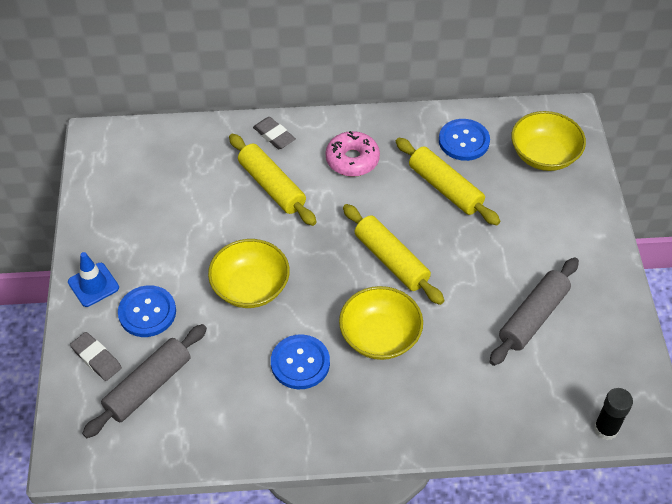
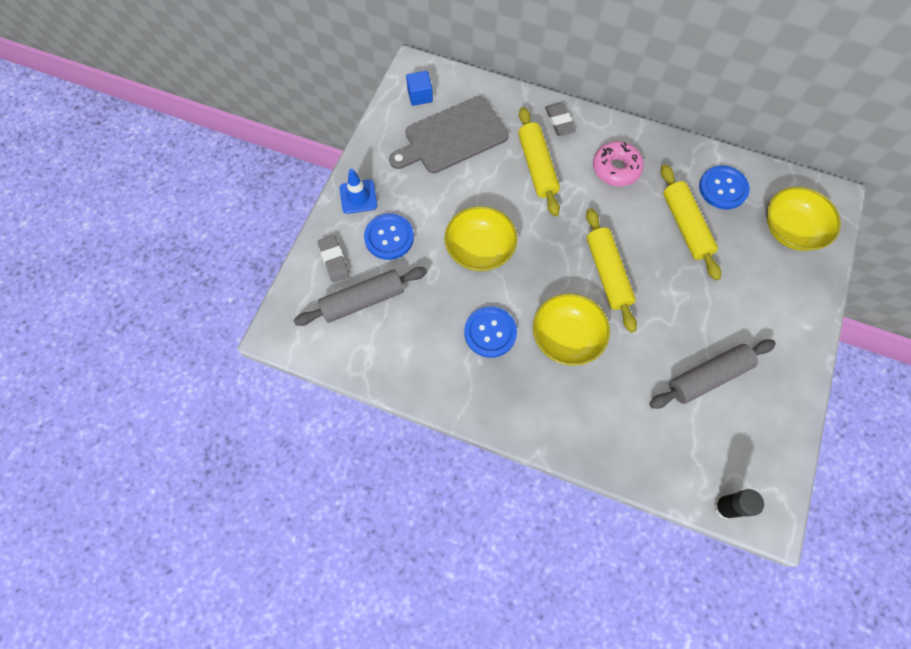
camera: 25 degrees right, 15 degrees up
(114, 161) = (420, 96): none -> blue cube
(169, 189) = (452, 137): none -> grey cutting board

